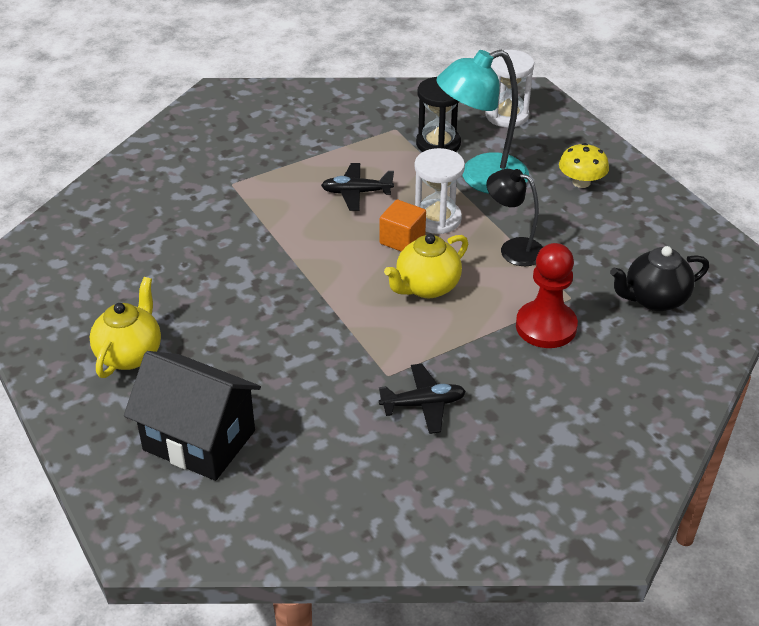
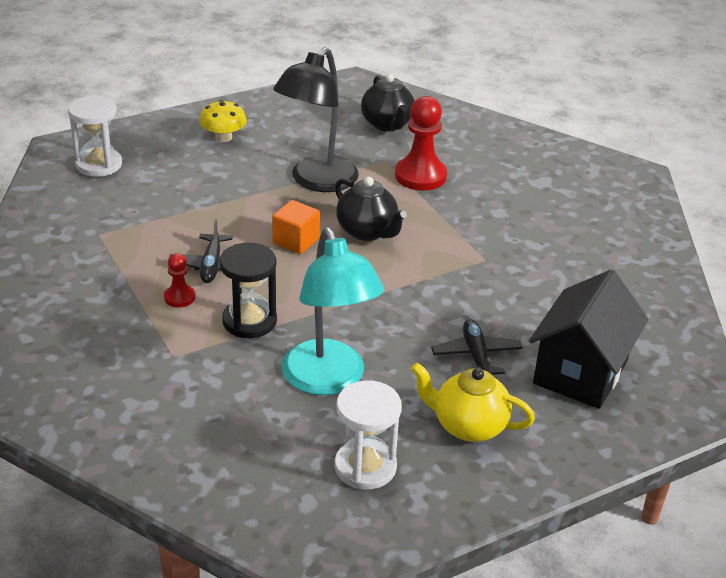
camera: 90 degrees left, 5 degrees down
(309, 179) = (179, 297): none -> red pawn
(423, 404) = (518, 243): black plane -> black plane (476, 356)
(426, 287) = (367, 231): yellow teapot -> black teapot
(437, 219) = (265, 219): white hourglass -> white hourglass (365, 467)
(438, 144) = (136, 209): black hourglass -> black hourglass (249, 321)
(481, 178) = (204, 189): turquoise lamp -> turquoise lamp (329, 380)
(513, 249) = (316, 181): black lamp -> black lamp, size x1.64

